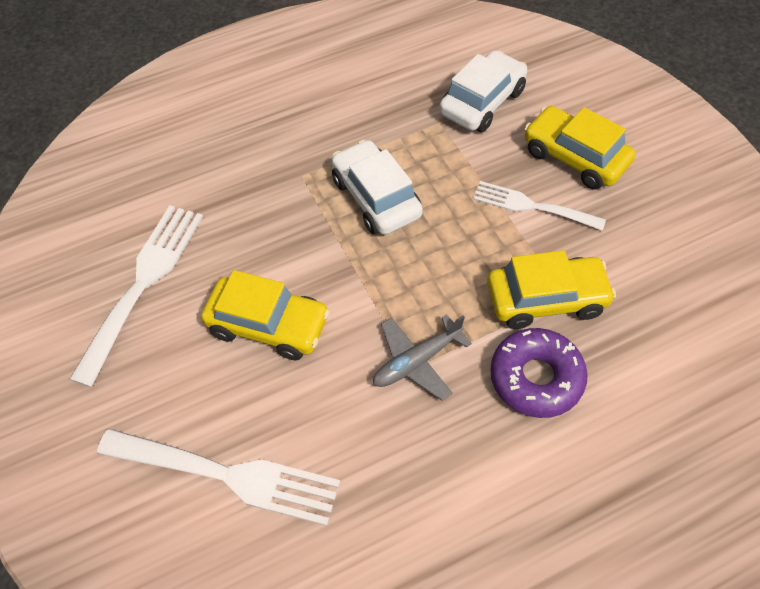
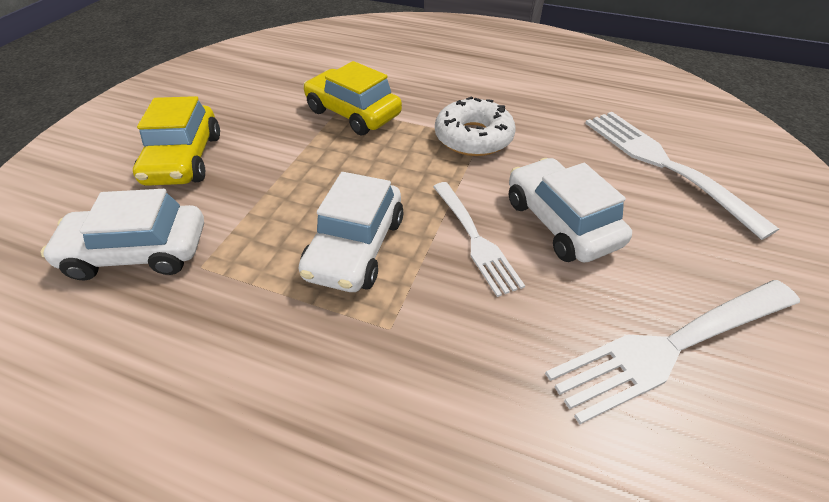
camera: 135 degrees left, 10 degrees down
(268, 325) = (560, 222): yellow car -> white car
(416, 361) = (473, 137): grey plane -> white donut
(532, 206) = (268, 155): white fork -> white fork (475, 239)
(536, 378) = (416, 93): purple donut -> none

